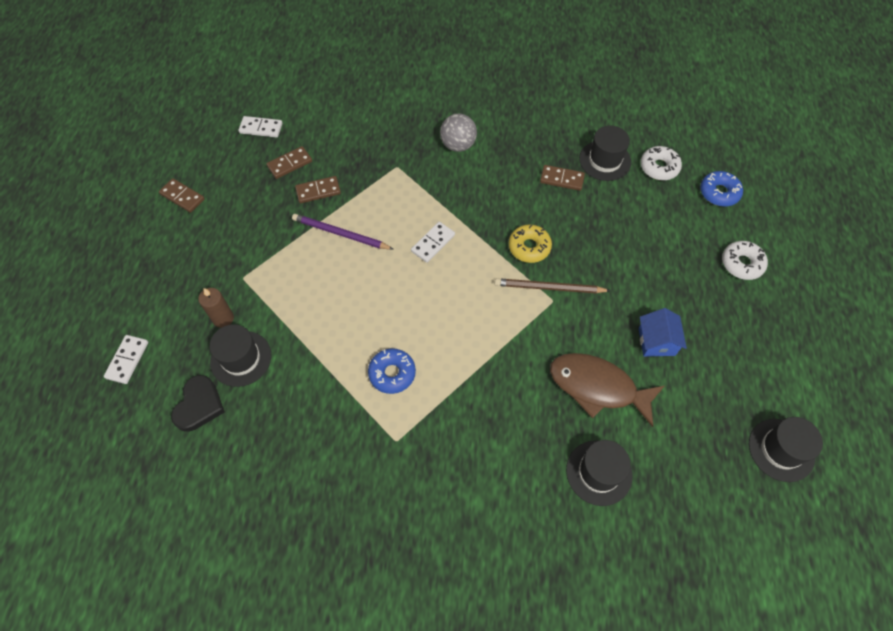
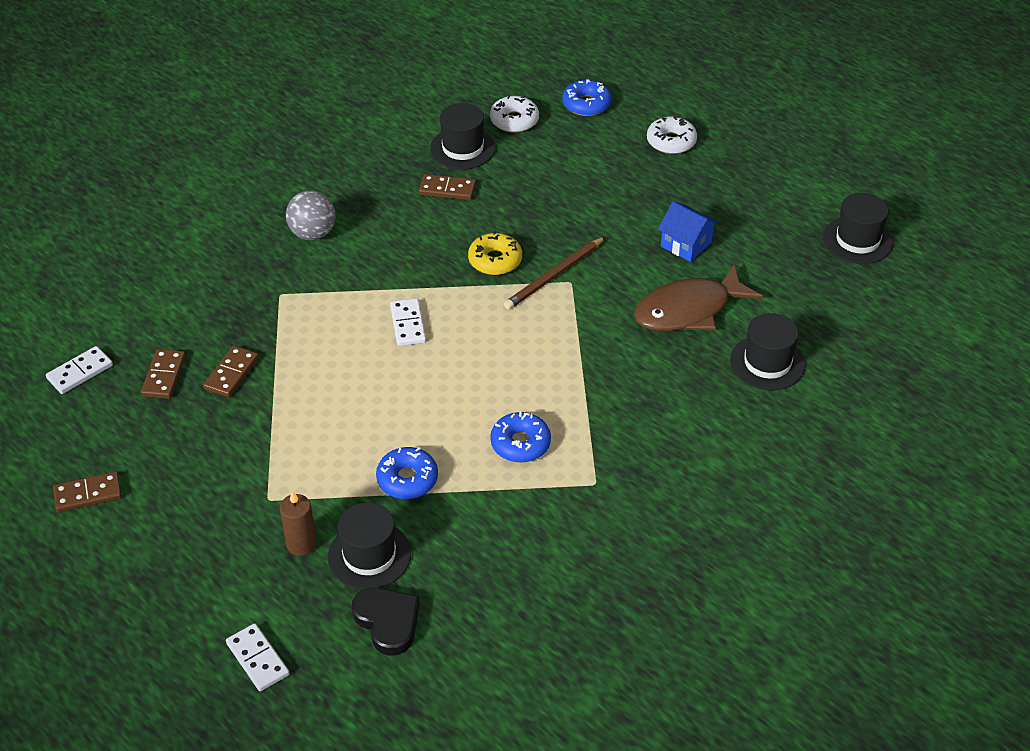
camera: 50 degrees left, 15 degrees down
(313, 334) = (407, 479): none -> blue donut
(340, 234) = (309, 387): purple pencil -> none
(562, 179) = (447, 189): brown domino -> brown domino turned 45 degrees clockwise

